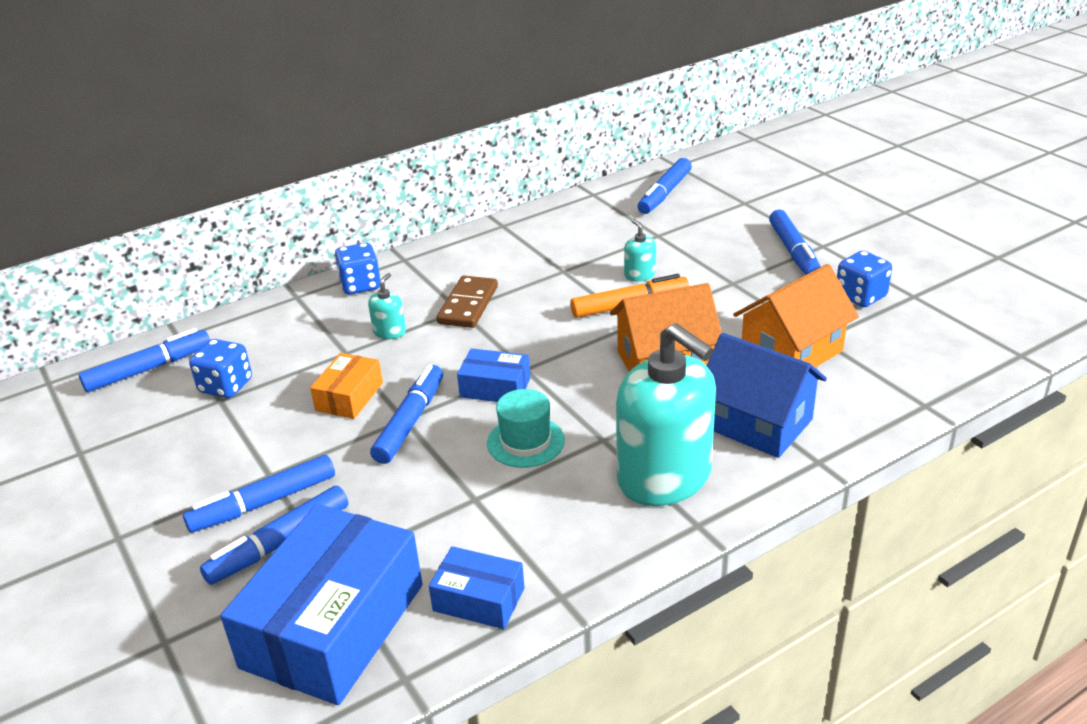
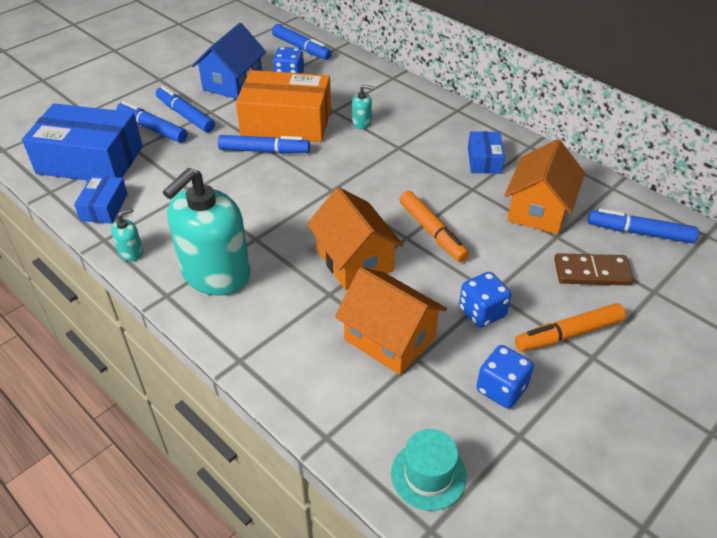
camera: 75 degrees right, 10 degrees up
(349, 397) = (286, 122): orange box -> orange box, size x2.05
(360, 285) = (415, 99): blue dice -> blue dice (482, 312)
(468, 305) = (405, 150): brown domino -> brown domino (592, 272)
(495, 388) = (306, 180): blue box -> blue box (484, 160)
(525, 442) = (248, 203): turquoise hat -> turquoise hat (428, 475)
(613, 237) = (539, 209): none -> orange house
(639, 275) = (482, 232): turquoise soap dispenser -> turquoise soap dispenser (131, 252)
(757, 423) = (284, 321): blue house -> blue house (233, 83)
(794, 252) = (569, 334): blue marker -> orange marker

